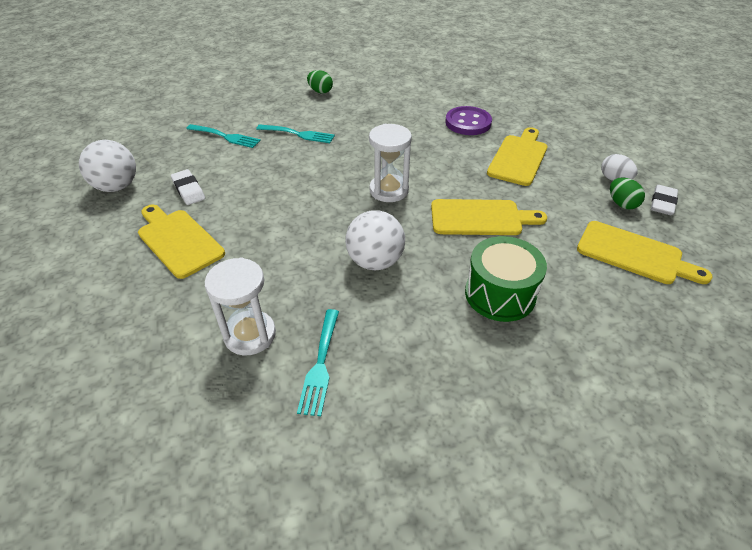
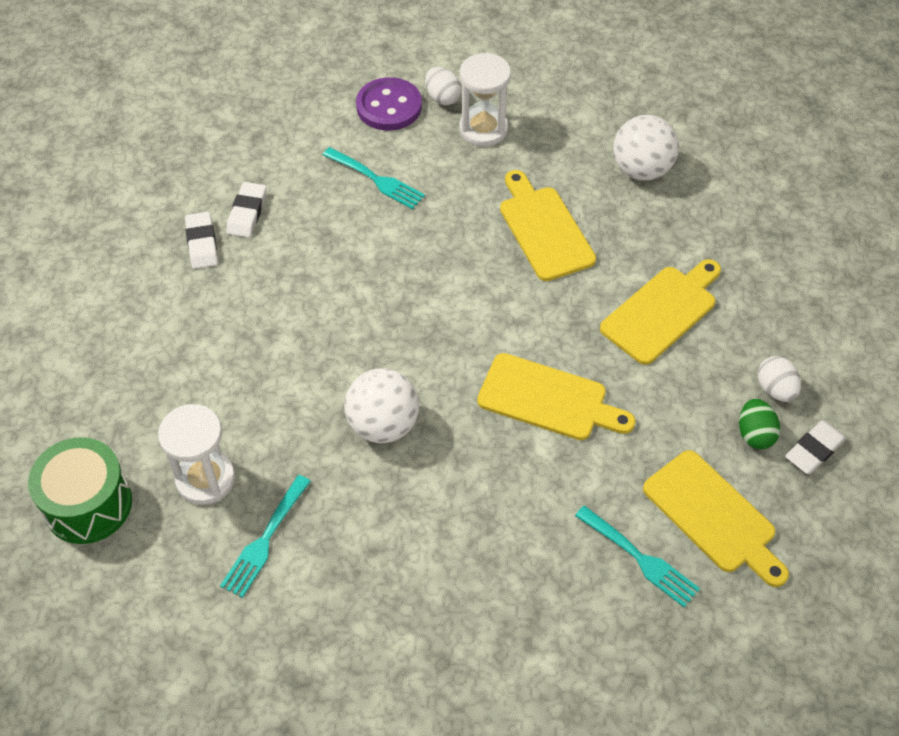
camera: 20 degrees right, 10 degrees up
(117, 186) = (118, 212): white ball -> white ball (641, 170)
(178, 241) = (167, 323): yellow cutting board -> yellow cutting board (544, 229)
(216, 167) = (247, 213): none -> white eraser
(225, 136) = (277, 157): turquoise fork -> turquoise fork (639, 558)
(320, 91) = (442, 97): green egg -> white egg
(389, 190) = (452, 318): white hourglass -> white hourglass (483, 129)
(468, 123) = (628, 222): purple button -> purple button (389, 106)
(500, 294) = (507, 517): green drum -> green drum (88, 504)

